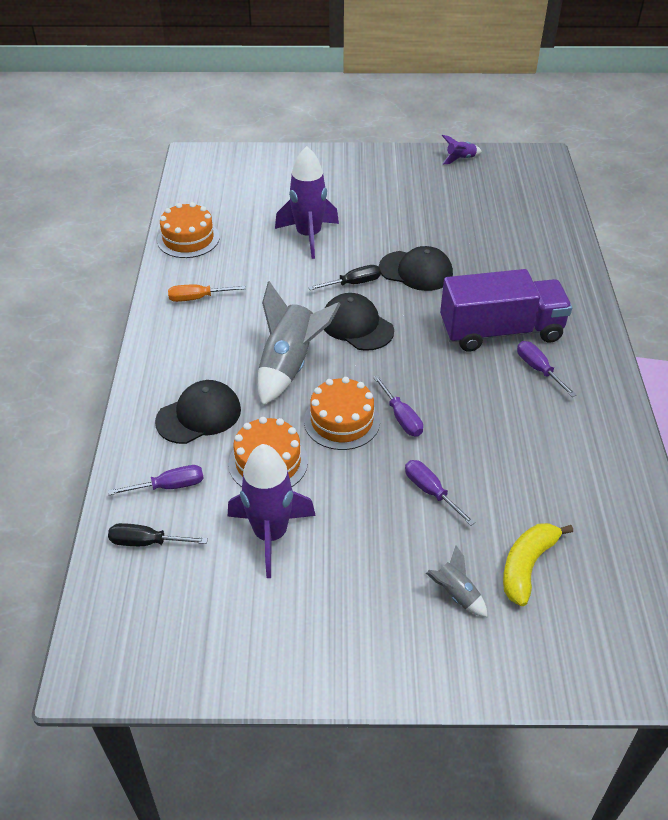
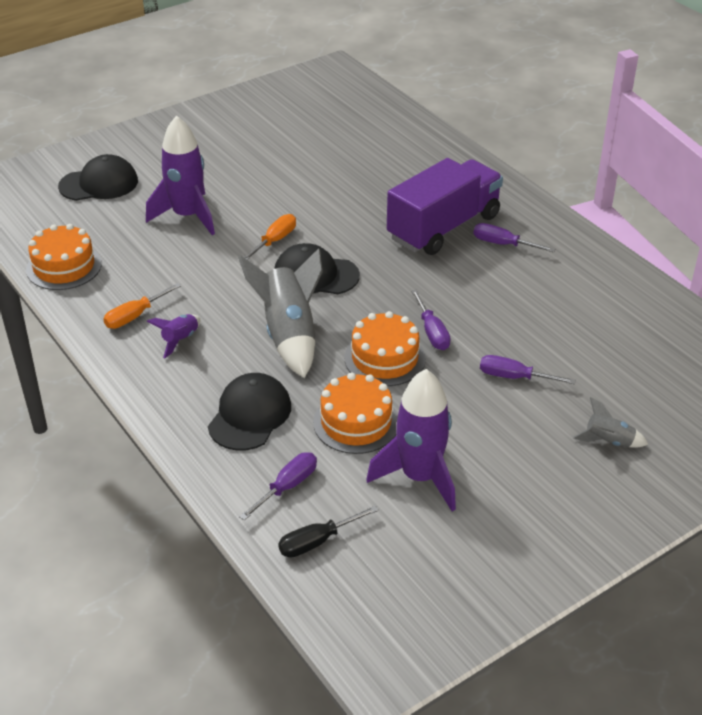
camera: 35 degrees left, 5 degrees down
(353, 283) = (274, 241): black screwdriver -> orange screwdriver
(401, 417) = (432, 332): purple screwdriver -> purple screwdriver turned 45 degrees clockwise
(416, 271) = (321, 207): black cap -> black cap (99, 184)
(460, 159) = (262, 95): purple rocket -> purple rocket (180, 340)
(527, 566) = (638, 394): yellow banana -> none

